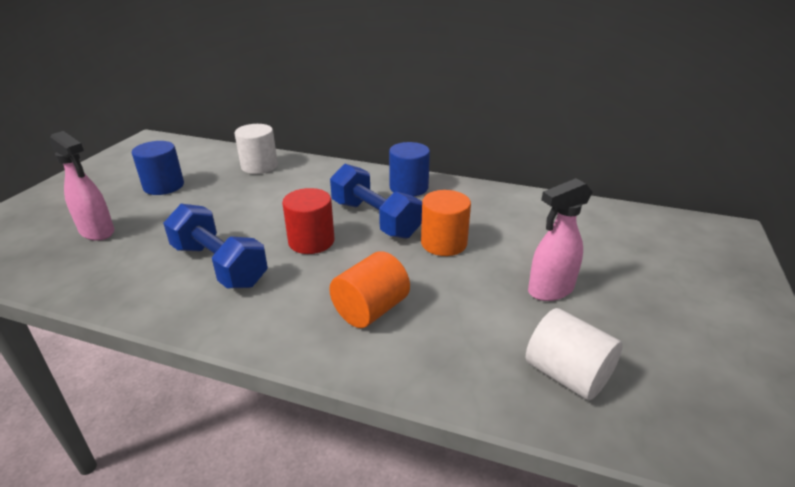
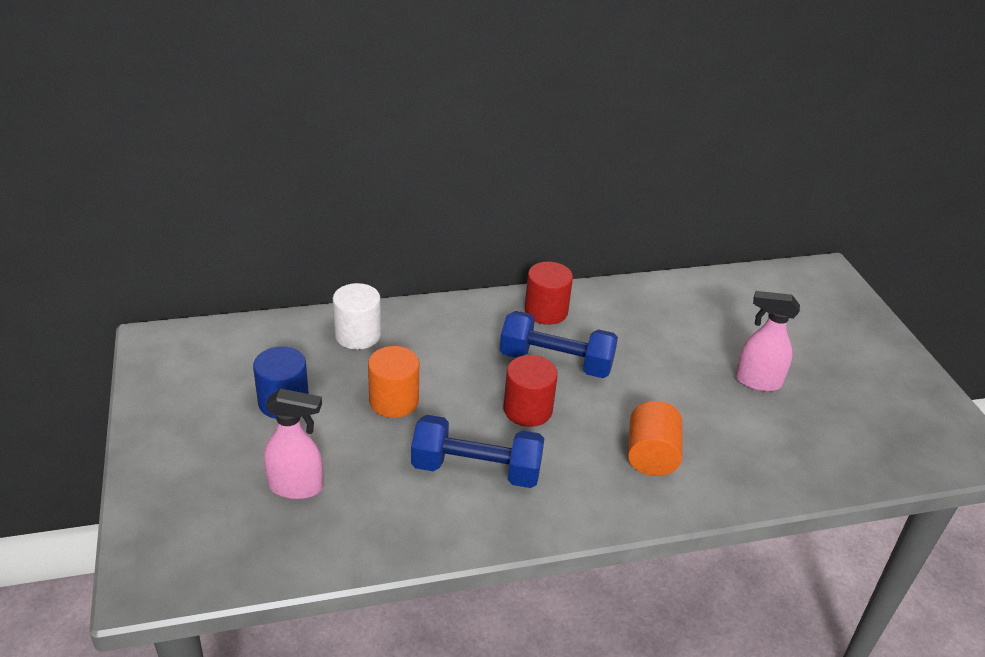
camera: 35 degrees left, 5 degrees up
(409, 187) = (546, 311): blue cylinder -> red cylinder
(444, 243) = (640, 366): orange cylinder -> orange cylinder (394, 401)
(550, 290) = (757, 381): pink spray bottle -> pink spray bottle turned 75 degrees clockwise
(567, 375) = (823, 448): white cylinder -> none

